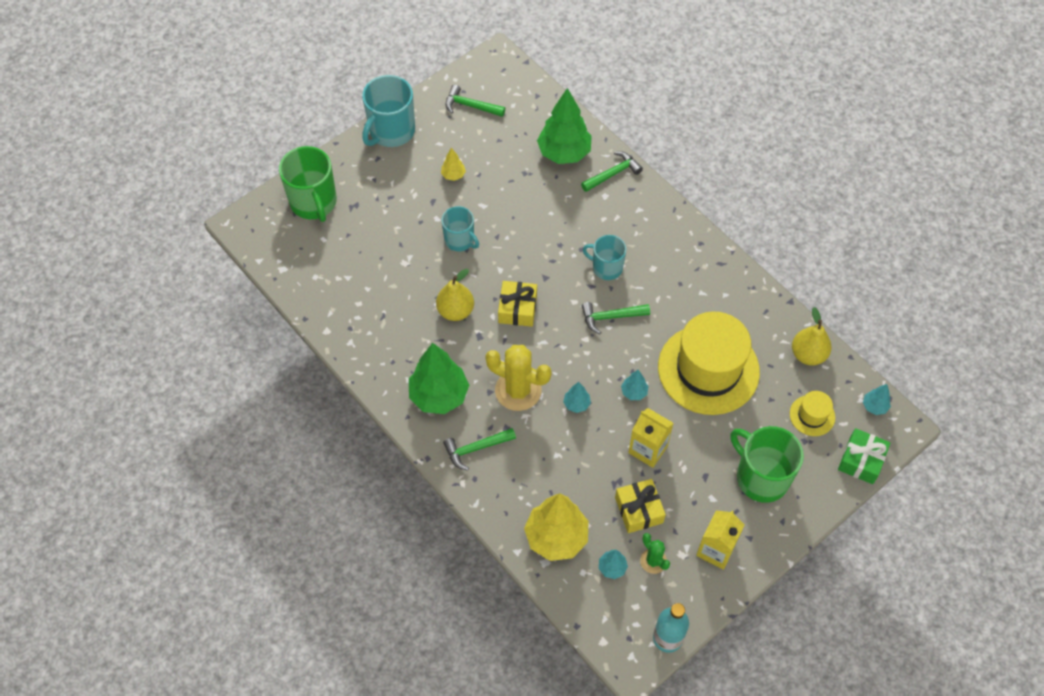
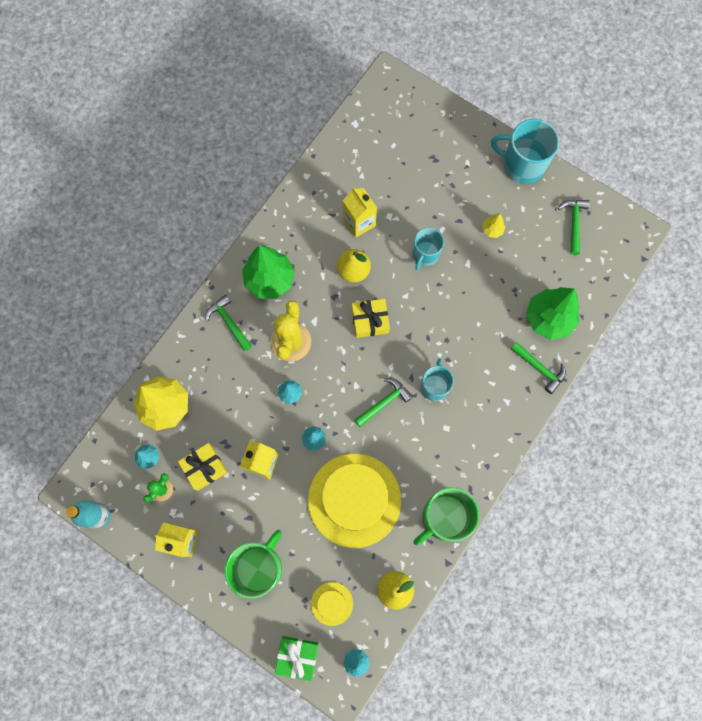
camera: 75 degrees right, 15 degrees up
(314, 202) = (427, 126): green mug -> green mug (444, 518)
(401, 292) = (359, 222): none -> yellow carton
(611, 317) = (384, 402): green hammer -> green hammer turned 75 degrees clockwise

